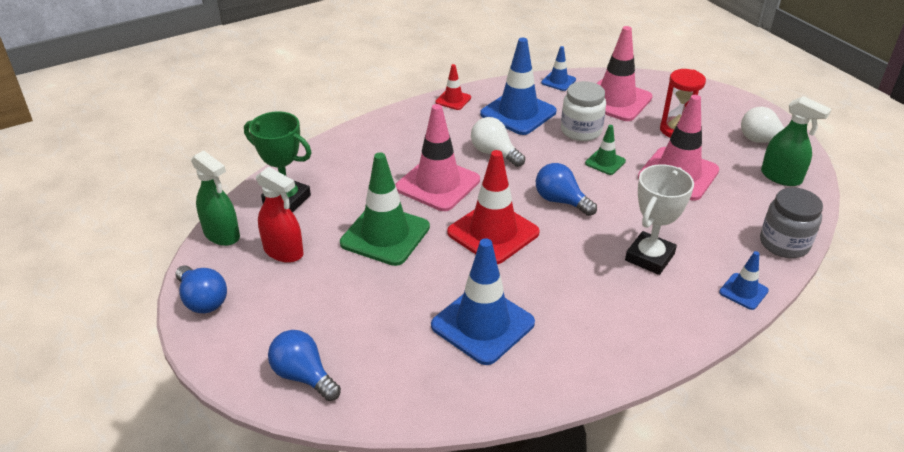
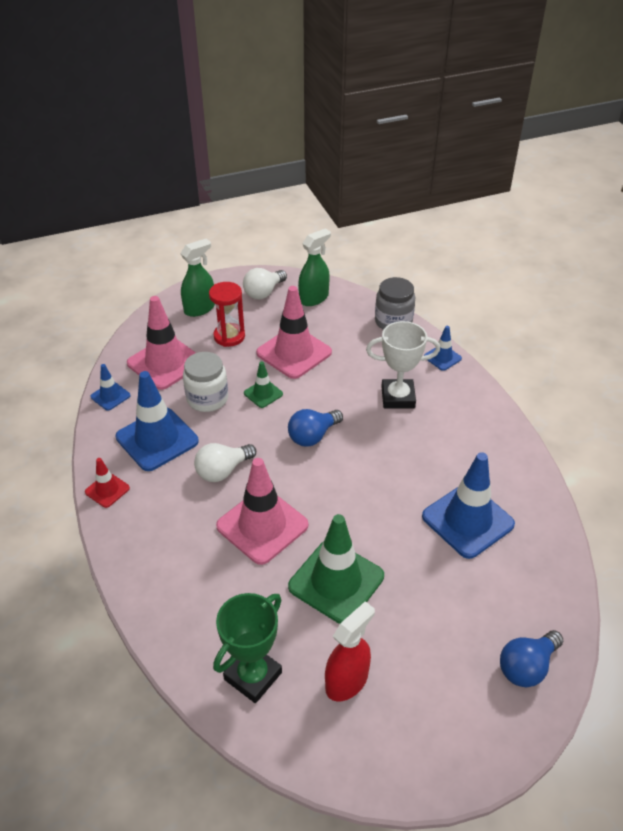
camera: 80 degrees left, 5 degrees up
(203, 300) = (416, 768): blue light bulb -> none
(222, 235) = (305, 751): green spray bottle -> green spray bottle (200, 308)
(493, 232) = (348, 493): red traffic cone -> none
(649, 257) = (398, 397): white trophy -> white trophy turned 45 degrees counterclockwise

